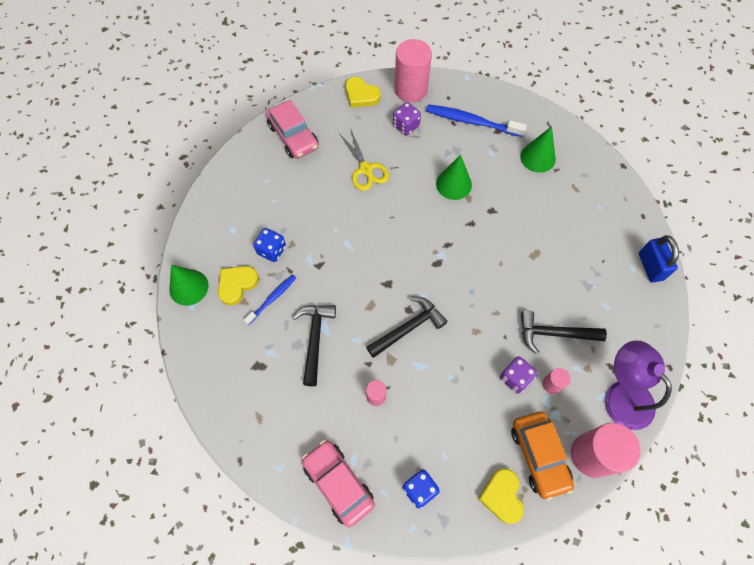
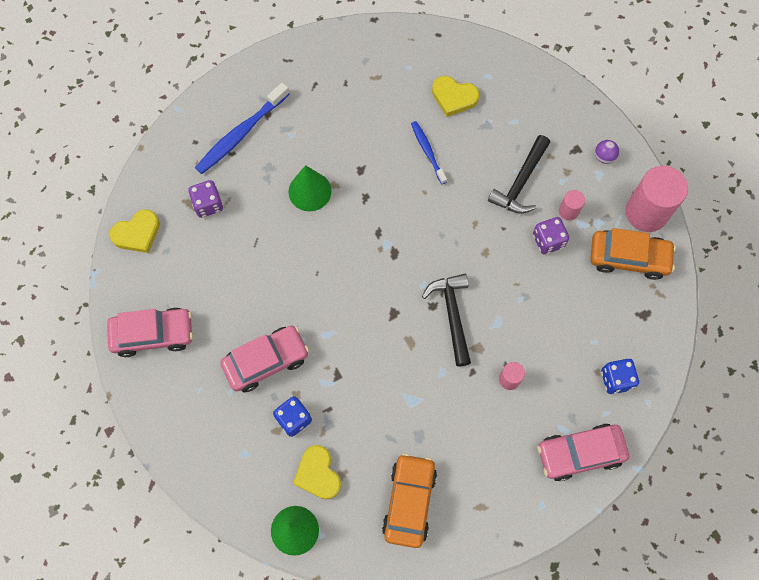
camera: 65 degrees left, 5 degrees up
(241, 359) = (409, 502): none -> orange car
(272, 298) = (353, 441): blue toothbrush -> blue toothbrush (427, 151)
(307, 213) = (266, 361): none -> pink car
(315, 339) = (421, 415): black hammer -> none
(366, 169) = (242, 273): yellow scissors -> none
(411, 89) = (161, 176): pink cylinder -> none
(502, 496) = (651, 308): yellow heart -> yellow heart (454, 97)
(537, 157) = (321, 92): green cone -> none
(621, 395) = (604, 157): purple lamp -> purple ball
(650, 266) = (493, 60): blue padlock -> none

